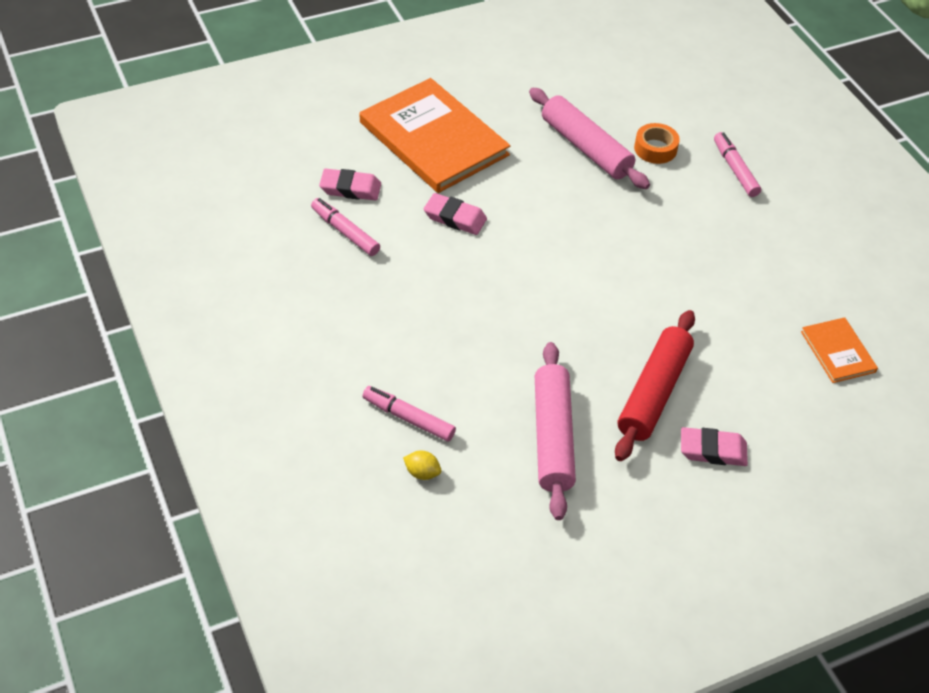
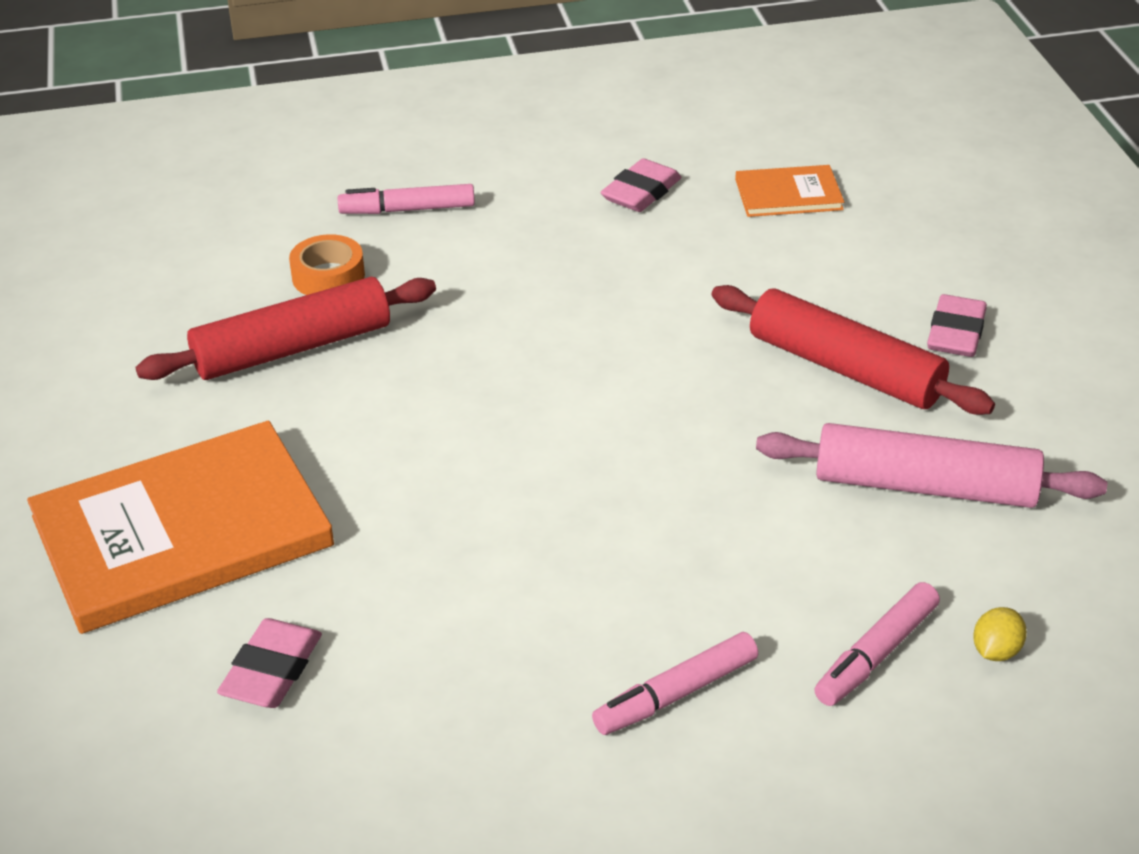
camera: 75 degrees left, 10 degrees down
(345, 232) = (393, 692): pink marker -> pink marker (676, 694)
(455, 218) = (406, 531): pink eraser -> pink eraser (641, 192)
(586, 148) = (293, 348): pink rolling pin -> red rolling pin

